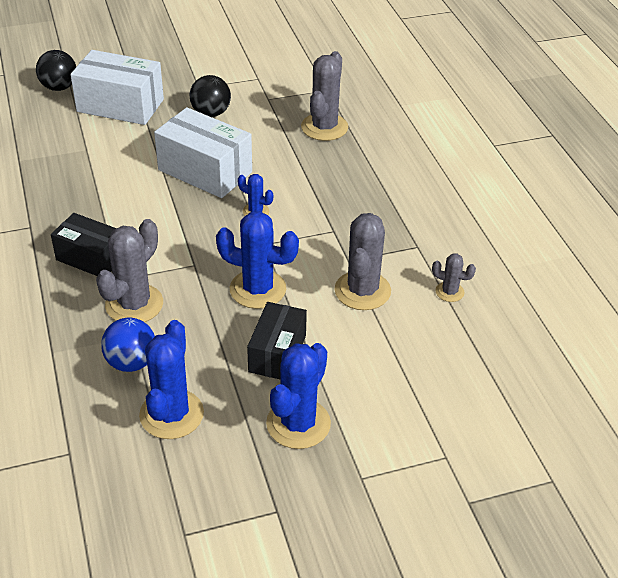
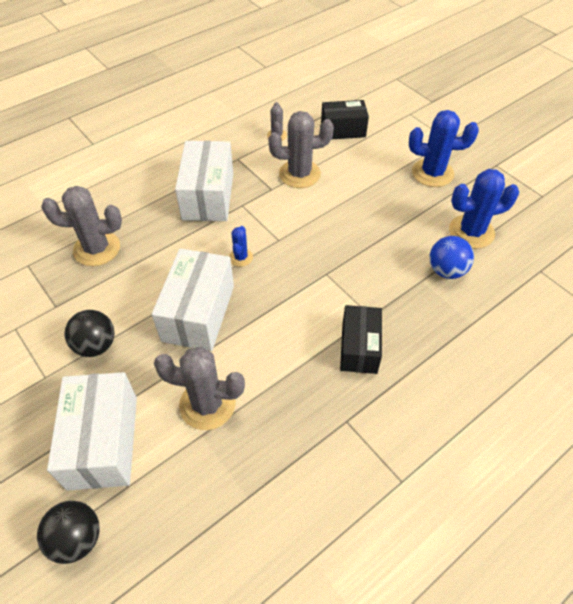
camera: 110 degrees left, 10 degrees up
(134, 304) = (391, 293): grey cactus -> grey cactus (207, 404)
(258, 289) = (330, 227): blue cactus -> none
(277, 353) = (384, 198): black box -> black box (343, 130)
(362, 209) = (208, 196): none -> white box

